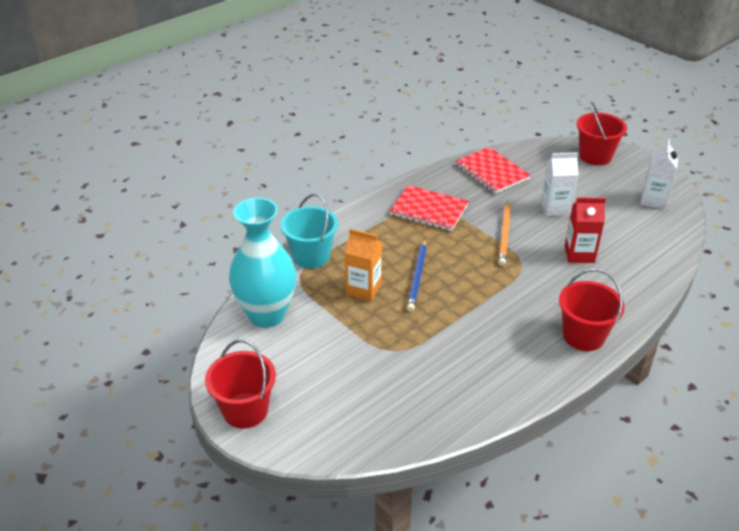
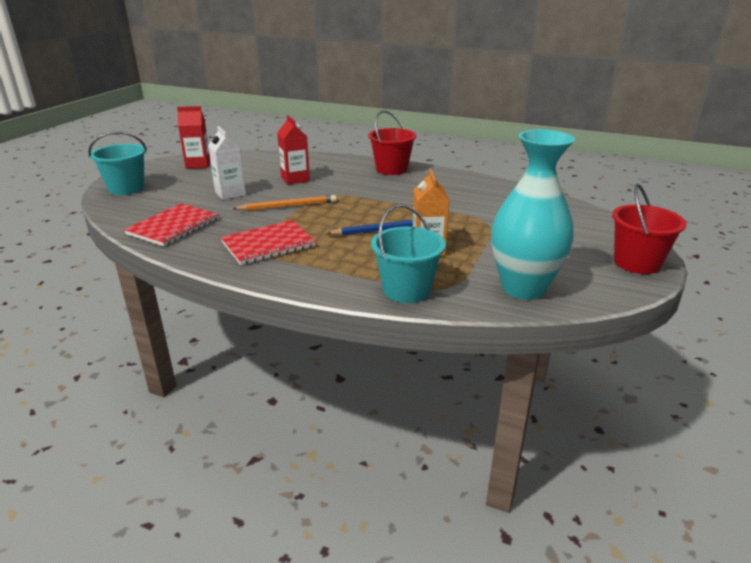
camera: 115 degrees left, 10 degrees down
(429, 210) = (268, 244): red notebook -> red notebook turned 60 degrees clockwise
(595, 156) = (126, 188): red bucket -> turquoise bucket
(653, 200) = (198, 164): white carton -> red carton

